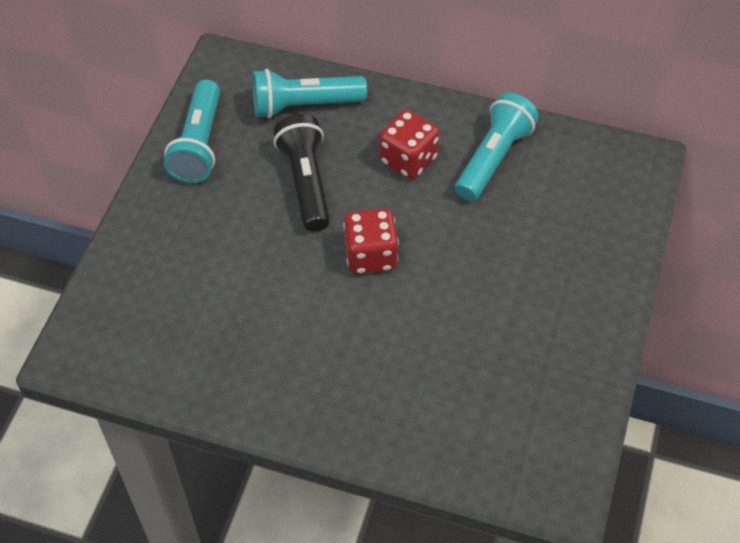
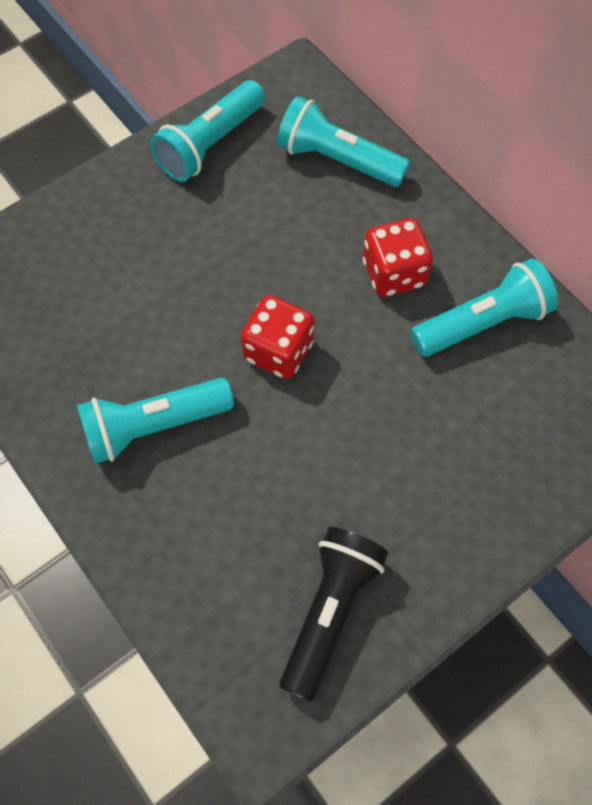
camera: 35 degrees right, 10 degrees up
(306, 182) = (277, 239): black flashlight -> black flashlight (330, 611)
(324, 357) = (153, 426): none -> turquoise flashlight

